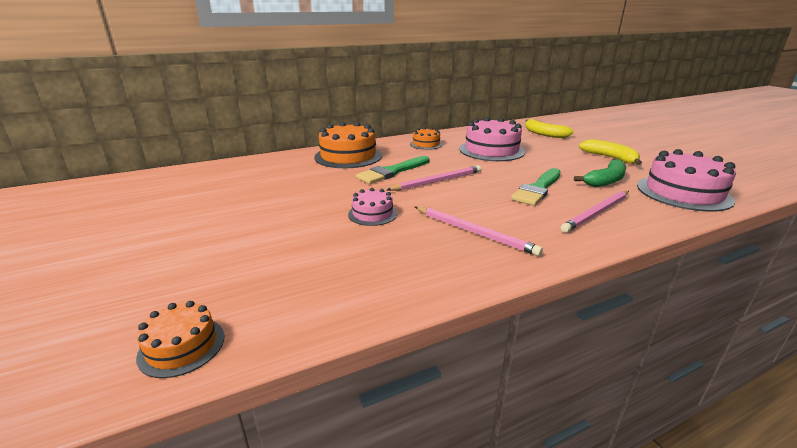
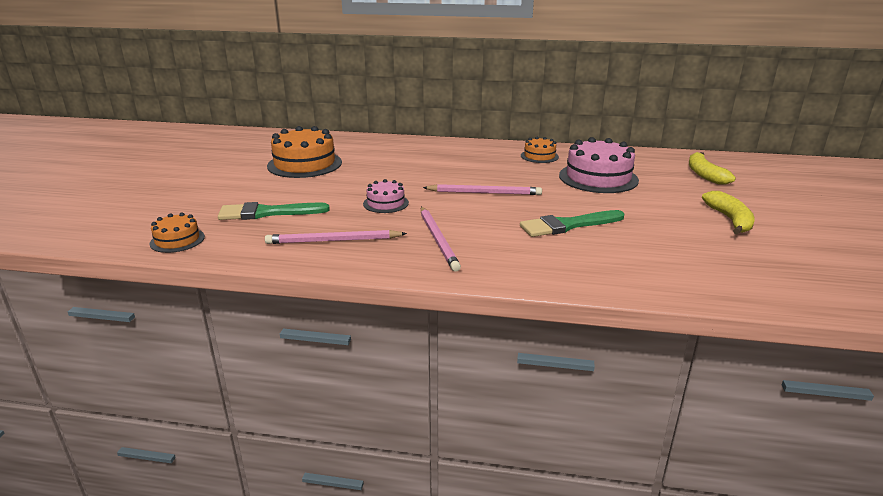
camera: 35 degrees right, 0 degrees up
(348, 156) = (445, 151): orange cake -> orange cake (304, 164)
(392, 172) = (459, 174): green brush -> green brush (267, 213)
(597, 213) = (582, 261): pink pencil -> pink pencil (334, 241)
(605, 181) = (663, 239): green banana -> none
(683, 193) = (734, 276): pink cake -> none

